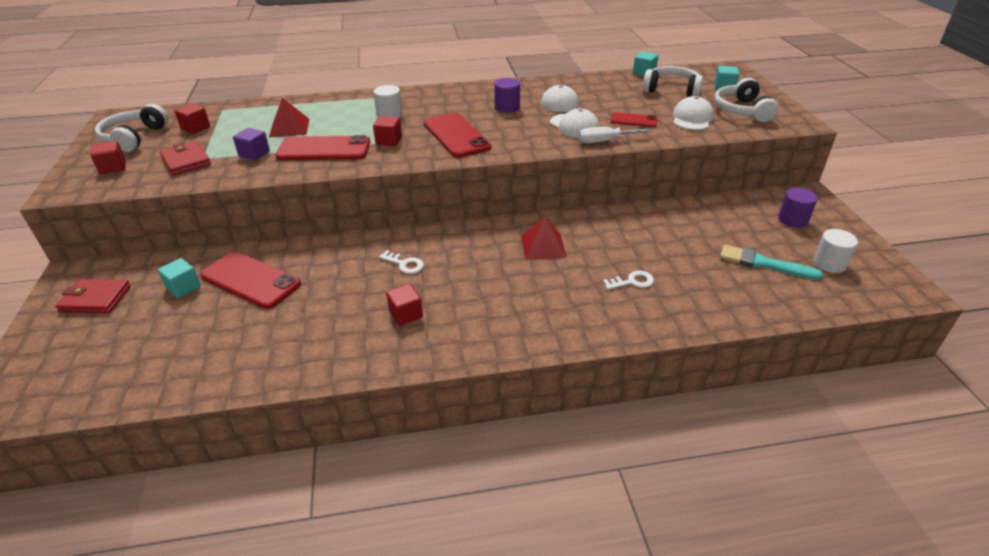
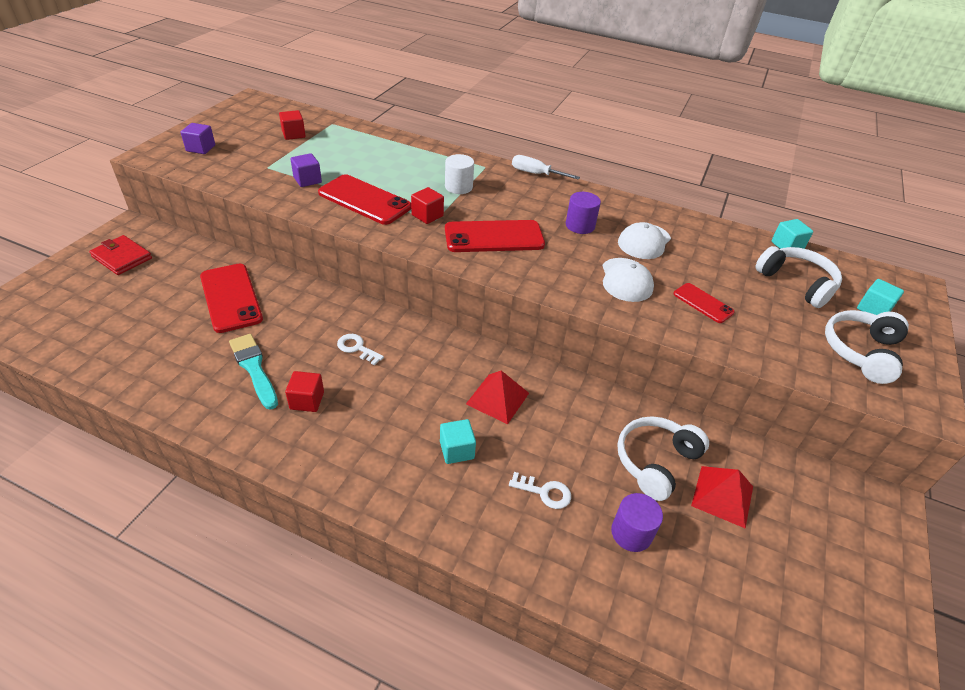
camera: 30 degrees right, 5 degrees up
(113, 168) = (201, 148): red cube -> purple cube
(134, 138) = (243, 125): white headphones -> white headphones (655, 462)
(183, 287) = (182, 279): turquoise cube -> turquoise cube (457, 450)
(186, 161) = (253, 164): red wallet -> none
(289, 127) = (362, 164): red pyramid -> red pyramid (722, 496)
(404, 264) = (357, 348): white key -> white key turned 150 degrees clockwise
(456, 135) = (494, 237): red phone -> red phone turned 75 degrees clockwise
(604, 141) = (638, 314): white screwdriver -> white screwdriver (536, 174)
(692, 118) = (780, 333): white cap -> none
(763, 263) = (721, 561): turquoise brush -> turquoise brush (254, 368)
(793, 219) = (825, 526): purple cylinder -> purple cylinder (631, 533)
(829, 263) = (812, 614): white cylinder -> none

